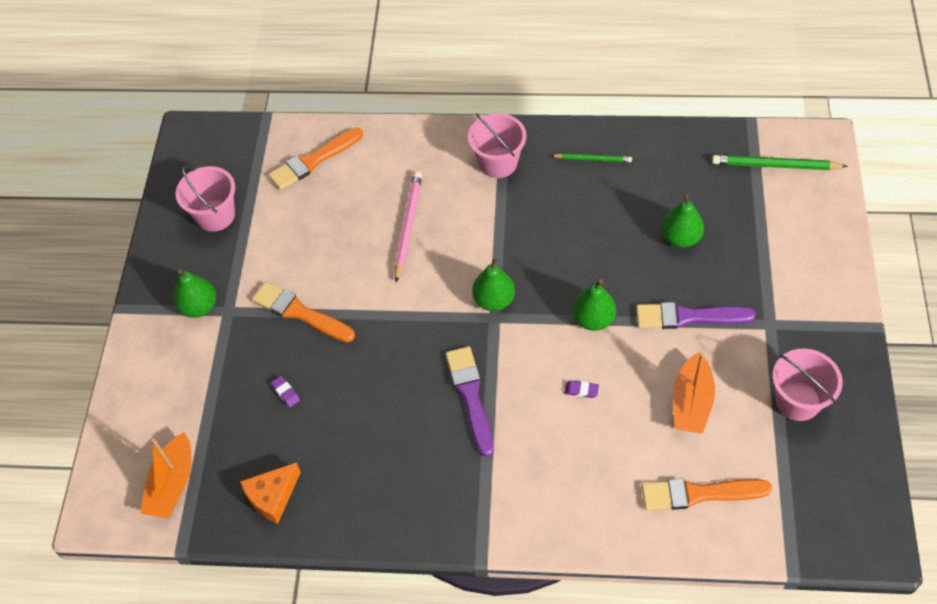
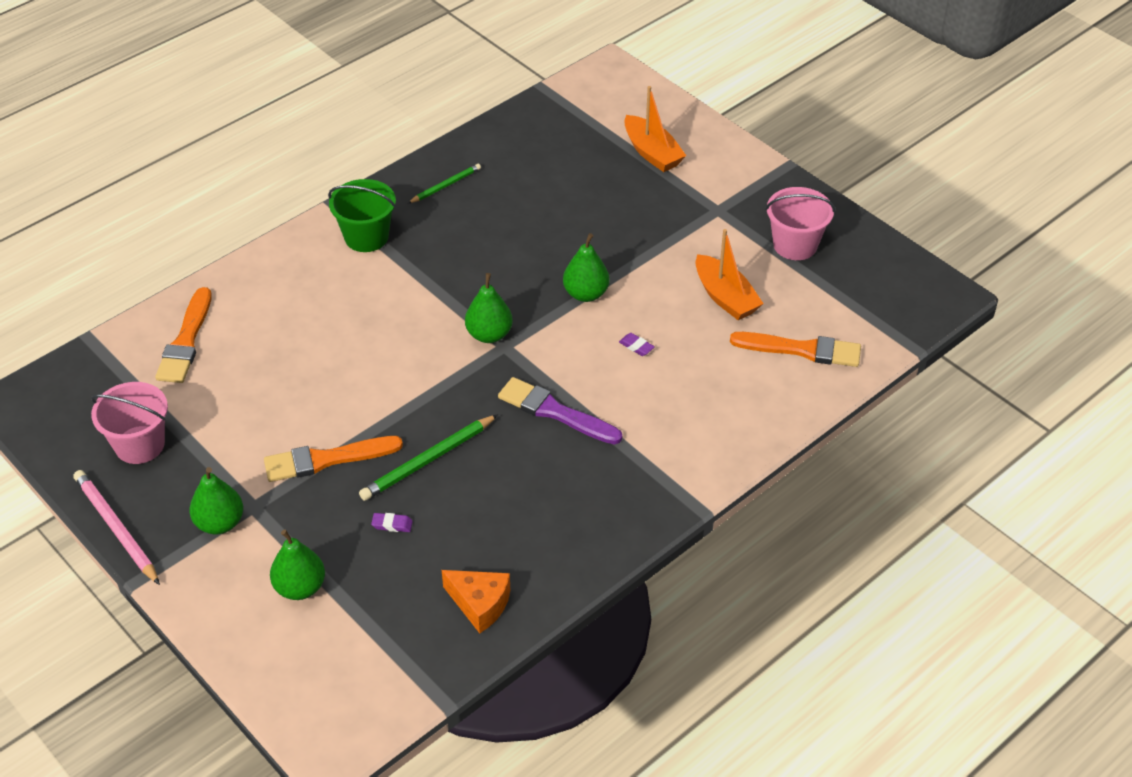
camera: 50 degrees left, 10 degrees down
(172, 484) = (375, 667): orange boat -> orange boat (652, 153)
(272, 497) = (480, 604): orange cheese -> orange cheese turned 60 degrees counterclockwise
(408, 226) = (344, 332): pink pencil -> pink pencil (117, 529)
(498, 163) = (366, 237): pink bucket -> green bucket
(581, 390) = (636, 346): purple eraser -> purple eraser turned 75 degrees clockwise
(680, 238) = (584, 196): green pear -> green pear (300, 587)
(688, 317) = (655, 244): purple brush -> none
(699, 494) = (801, 350): orange brush -> orange brush turned 120 degrees counterclockwise
(775, 165) = (595, 104): green pencil -> green pencil (428, 460)

